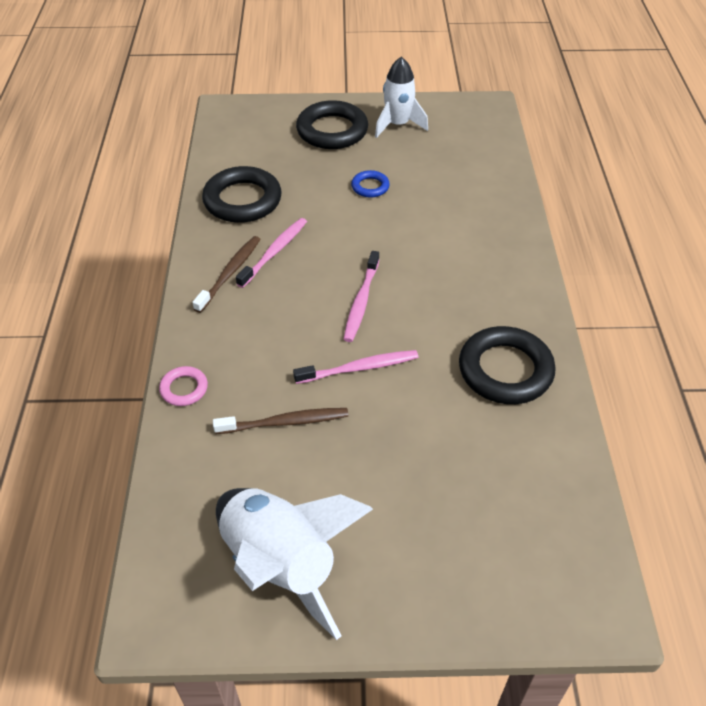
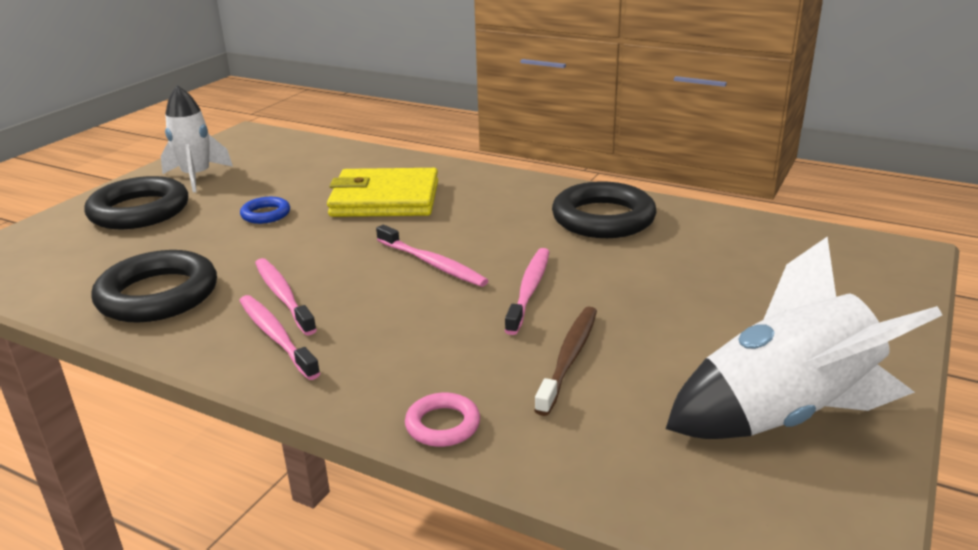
camera: 60 degrees left, 20 degrees down
(230, 273) = (275, 336): brown toothbrush -> pink toothbrush
(439, 232) = (385, 199): none -> yellow wallet

